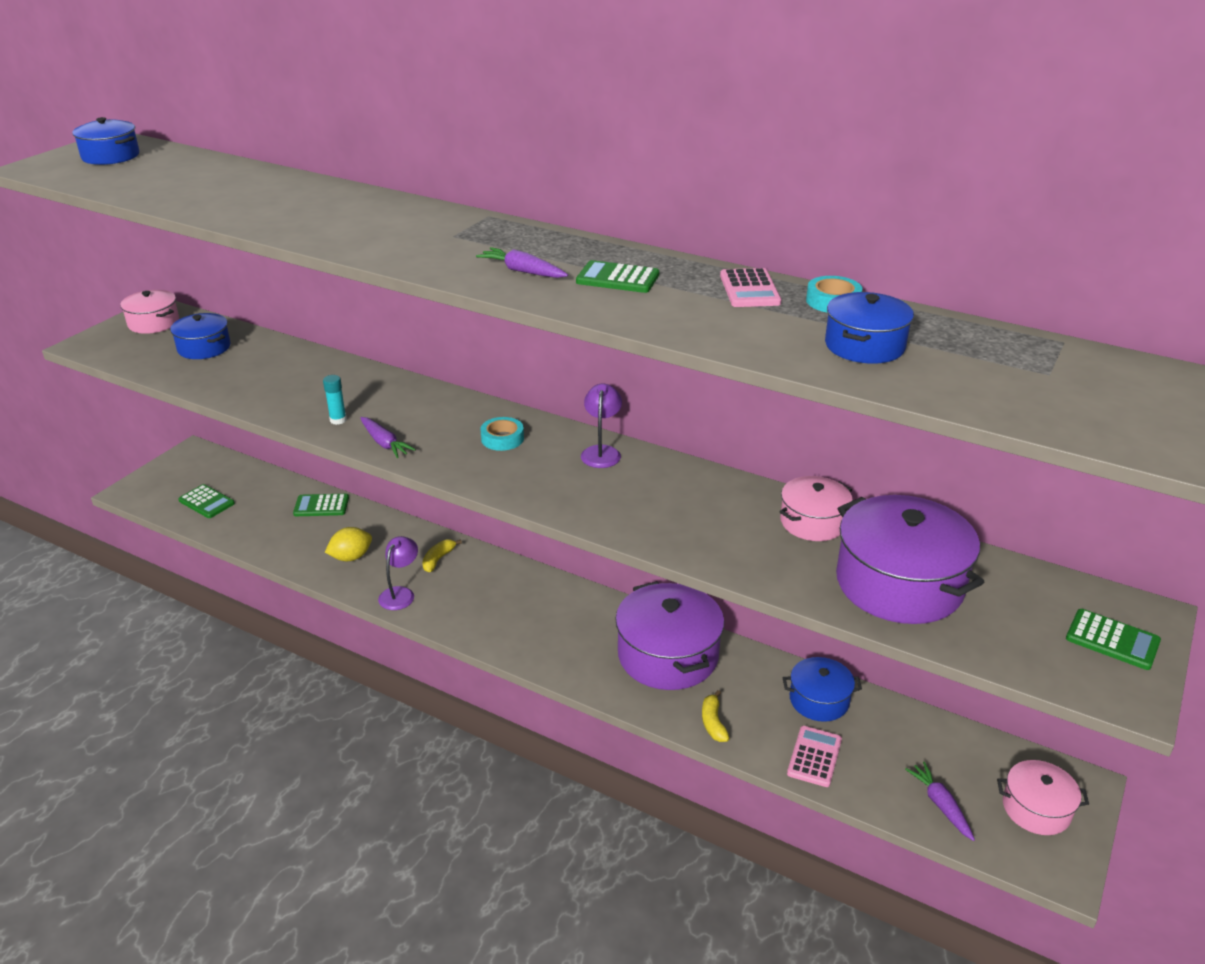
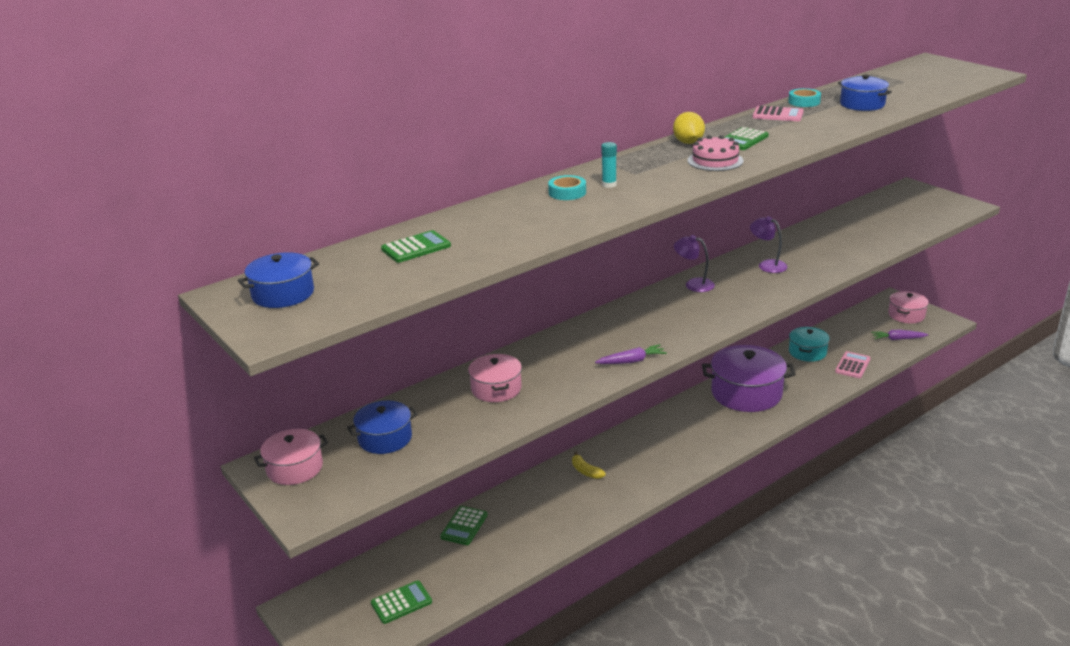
camera: 65 degrees left, 5 degrees down
(338, 420) = (581, 378): turquoise glue stick -> turquoise glue stick (609, 185)
(351, 557) = (554, 517): yellow lemon -> yellow lemon (688, 142)
(400, 593) = (619, 497): purple lamp -> purple lamp (767, 265)
(502, 438) = (654, 315): turquoise tape -> turquoise tape (567, 192)
(523, 271) = (715, 160): purple carrot -> pink cake
(713, 722) = (814, 391): yellow banana -> none
(813, 522) = (804, 239): pink pot -> pink pot (496, 389)
(814, 757) = (852, 365): pink calculator -> pink calculator turned 75 degrees clockwise
(819, 700) = (807, 352): blue pot -> turquoise pot
(899, 583) = (870, 231): purple pot -> none
(1112, 640) = (927, 198): green calculator -> green calculator (416, 248)

